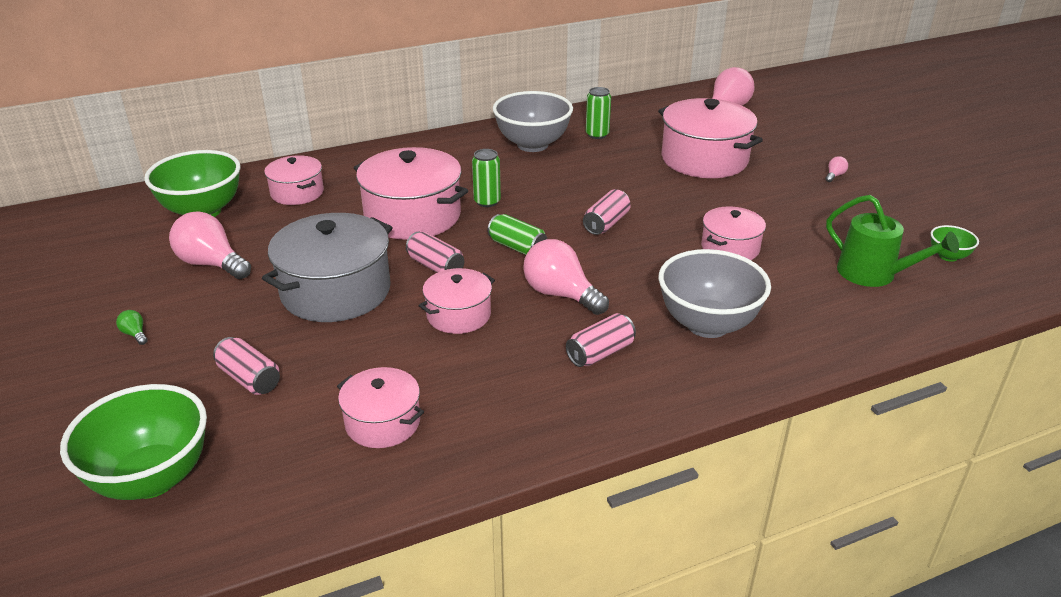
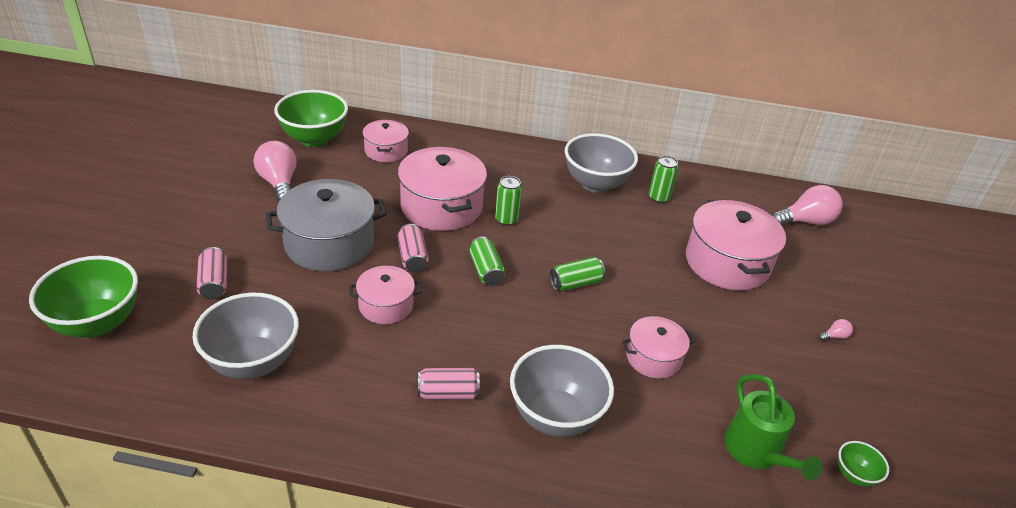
camera: 30 degrees right, 5 degrees up
(135, 334) = (188, 214): green light bulb -> none
(383, 422) = (253, 362): pink pot -> grey bowl
(560, 294) = (473, 327): pink light bulb -> none
(606, 223) = (575, 283): pink can -> green can

